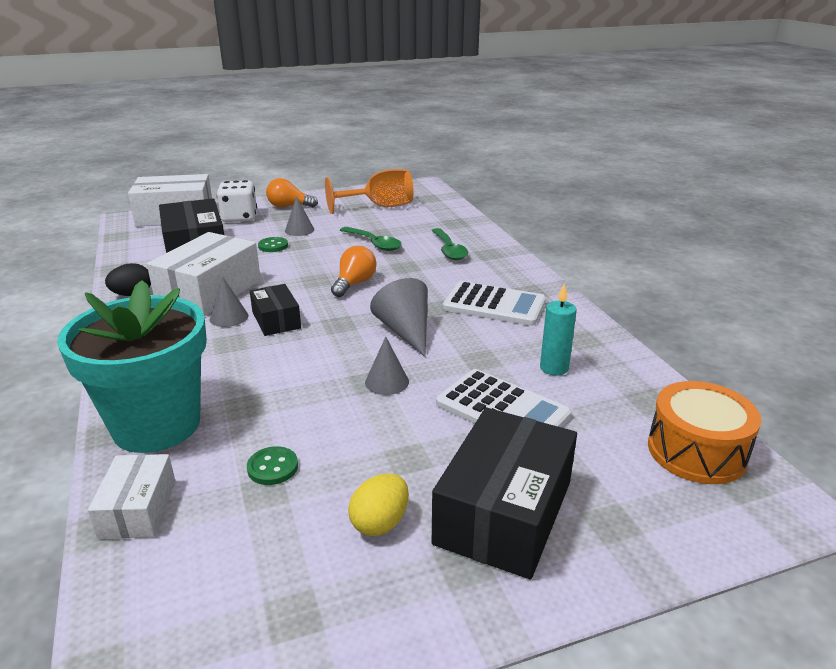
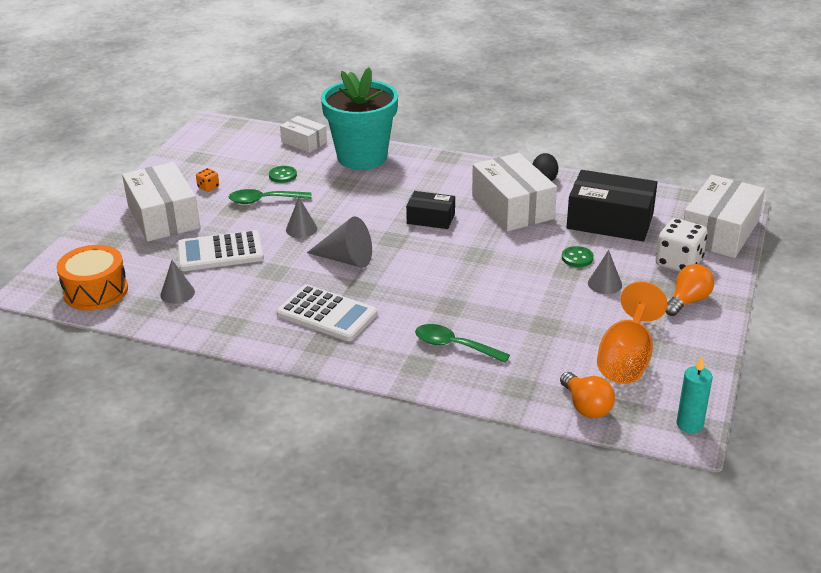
camera: 130 degrees right, 5 degrees up
(229, 317) = (459, 204): grey cone -> grey cone (177, 293)
(354, 284) = (448, 268): orange light bulb -> orange light bulb (586, 406)
(374, 244) = (520, 311): green spoon -> green spoon (264, 200)
(380, 523) = (208, 187): yellow egg -> orange dice
(494, 305) = (327, 314): white calculator -> white calculator turned 120 degrees counterclockwise
(504, 512) = (163, 217): black box -> white box
(554, 368) = (223, 292): turquoise candle -> turquoise candle (689, 424)

